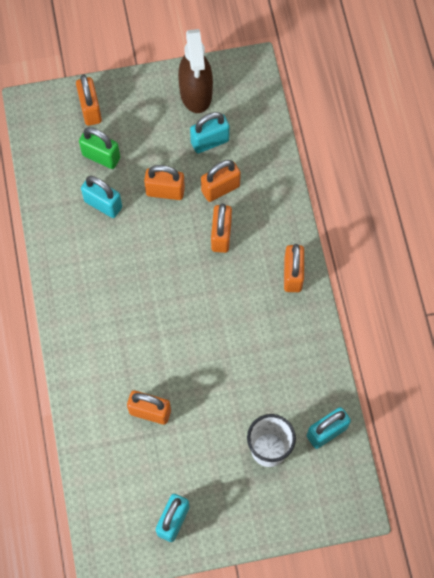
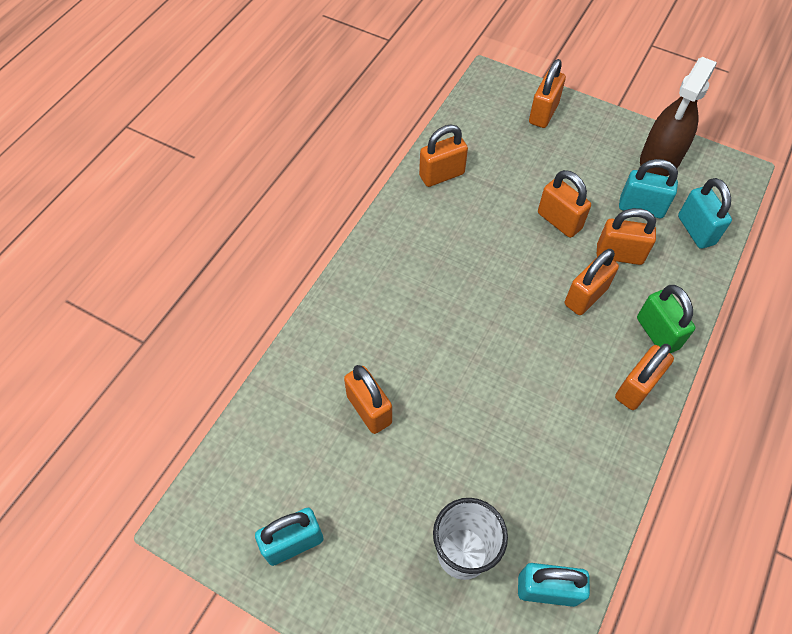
camera: 40 degrees right, 10 degrees down
(60, 213) = (441, 175): none -> orange padlock
(101, 156) = (521, 155): green padlock -> green padlock (657, 333)
(103, 204) = (488, 193): turquoise padlock -> turquoise padlock (696, 230)

